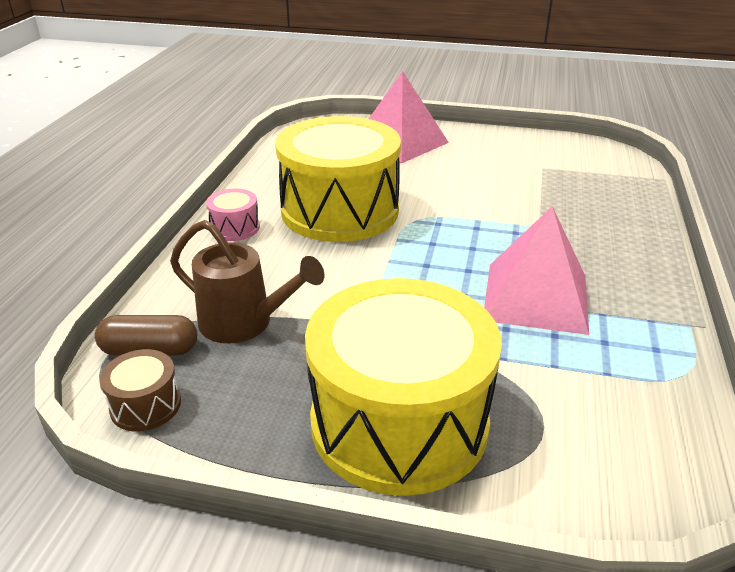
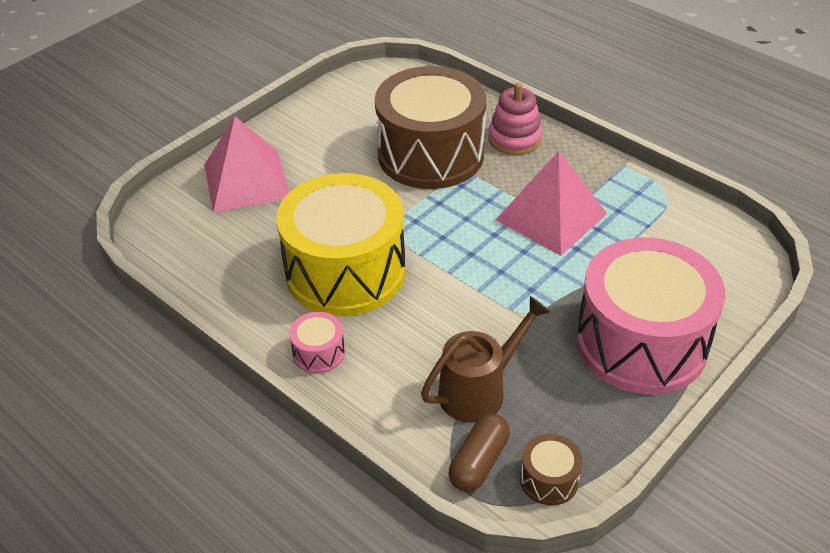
camera: 60 degrees left, 10 degrees up
(399, 422) = (641, 342): yellow drum -> pink drum
(536, 204) = (430, 154): none -> brown drum
(624, 241) = (514, 139): none -> pink stacking toy

